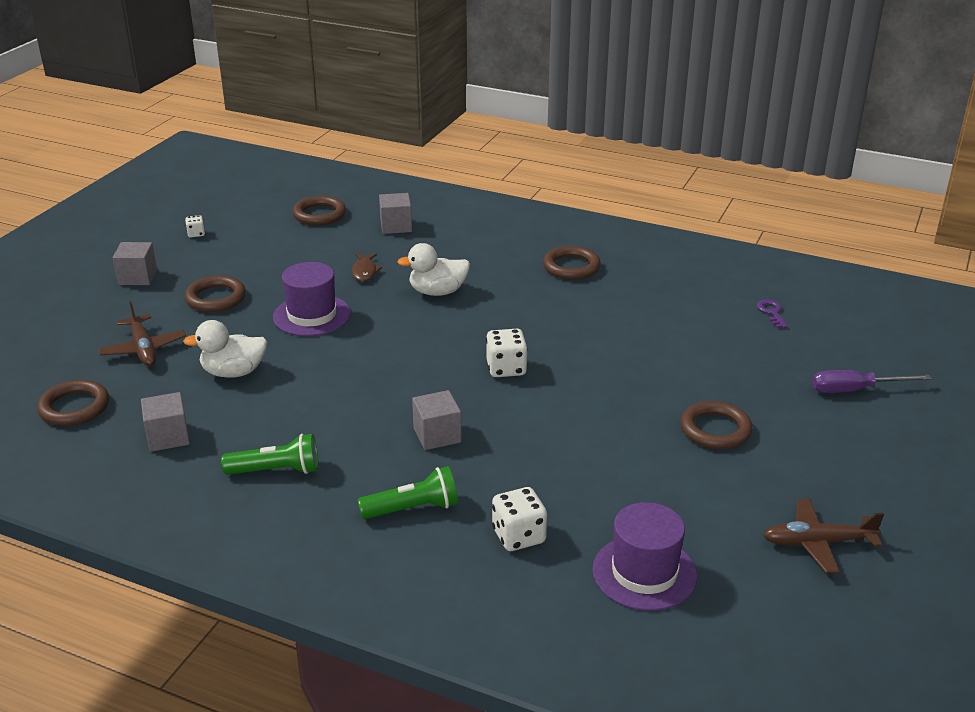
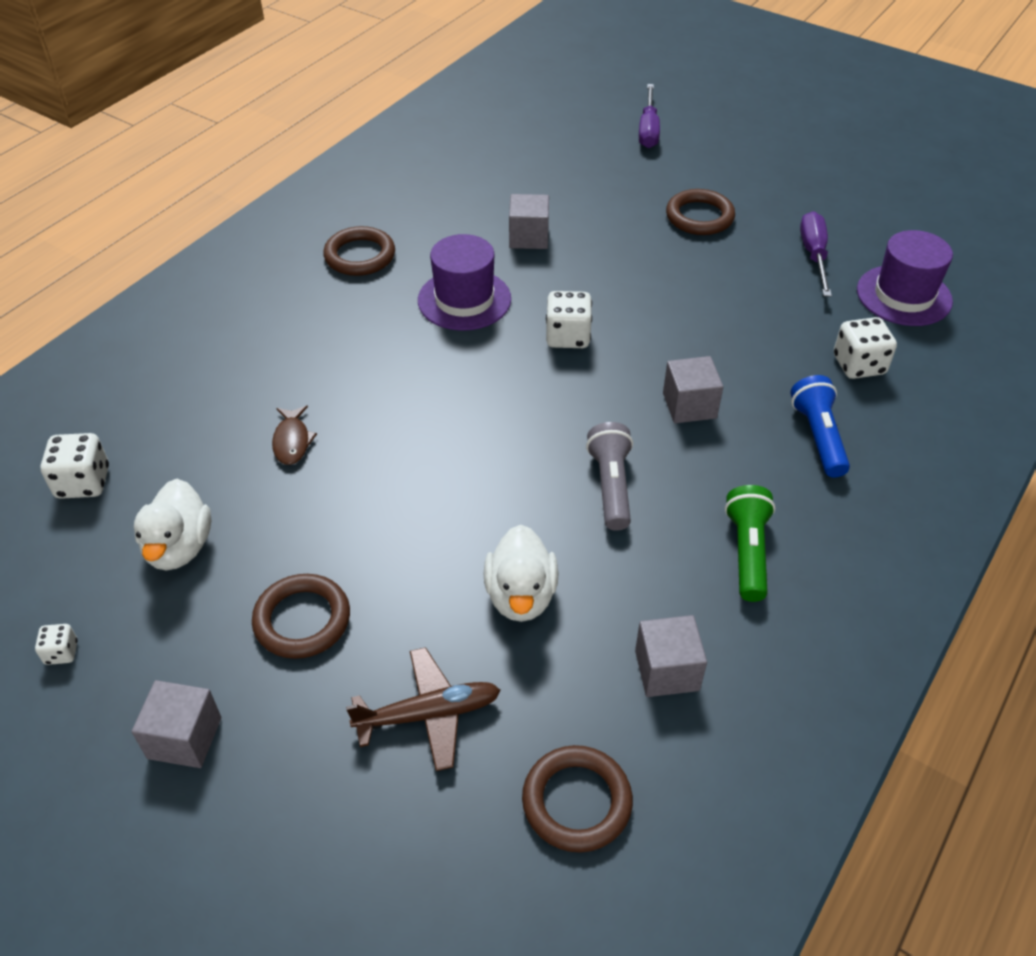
camera: 80 degrees left, 15 degrees up
(312, 315) = (393, 504): purple hat -> purple hat (464, 300)
(319, 214) = (83, 482): brown ring -> white dice
(339, 402) = (611, 486): none -> grey flashlight
(364, 272) = (292, 441): brown fish -> brown fish turned 75 degrees clockwise
(396, 226) = (171, 398): grey cube -> grey cube (529, 237)
(413, 509) = (818, 436): green flashlight -> blue flashlight
(437, 292) = (376, 374): white duck -> white duck (179, 547)
(687, 507) = (814, 255): none -> purple screwdriver
(771, 312) = (506, 143): purple key -> none
(818, 543) = (859, 197): brown plane -> none

